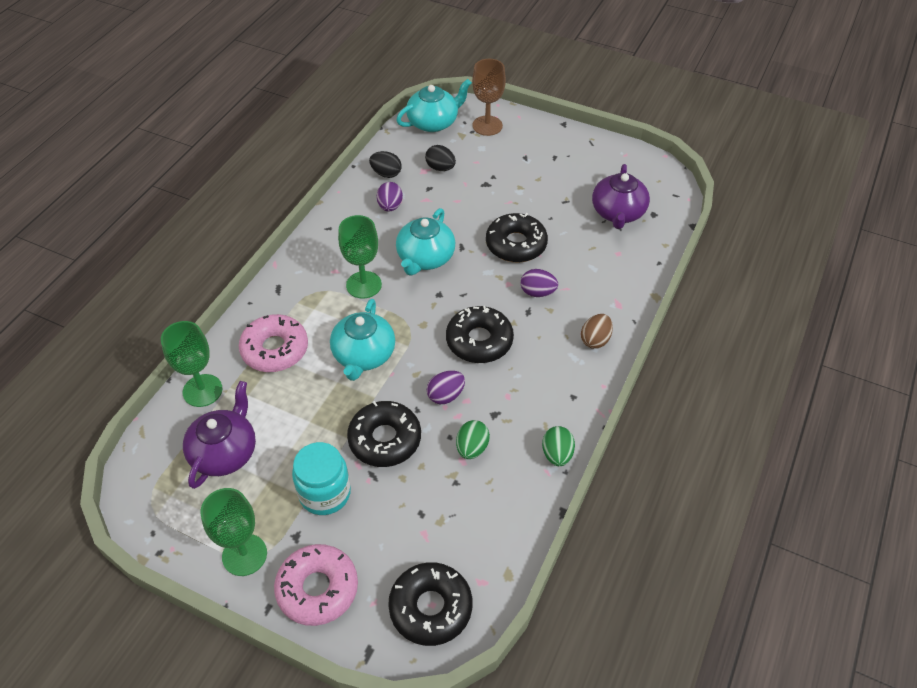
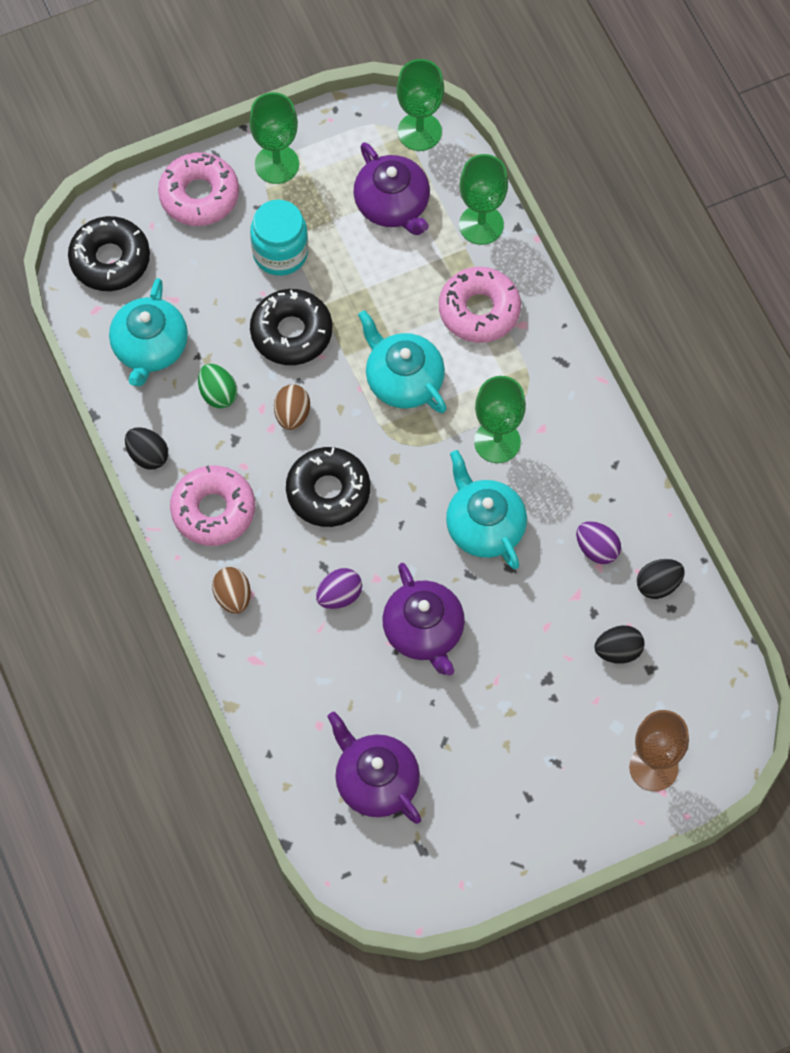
camera: 130 degrees right, 15 degrees up
(142, 480) = (419, 132): none -> green goblet
(433, 122) = (713, 709): turquoise teapot -> turquoise teapot (150, 348)
(446, 395) = (292, 415): purple egg -> brown egg
(516, 244) = (424, 631): black donut -> purple teapot
(554, 389) = (213, 510): none -> pink donut
(557, 454) = (148, 455): green egg -> black egg

